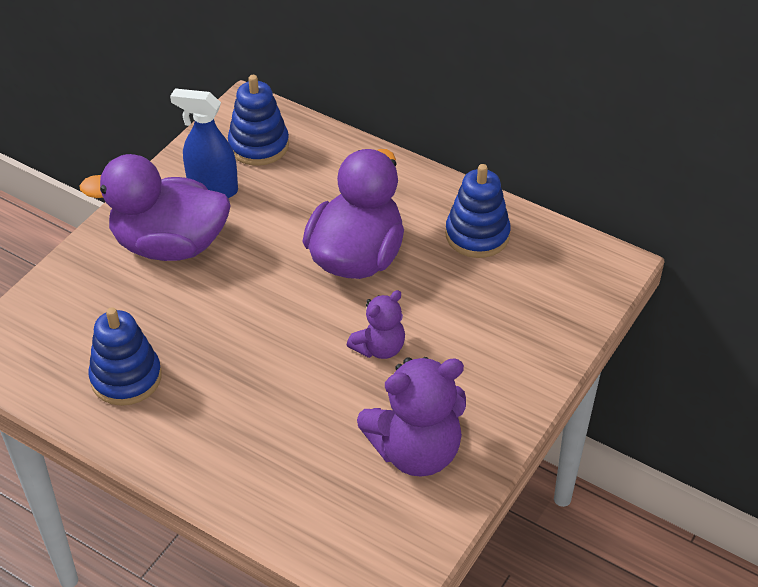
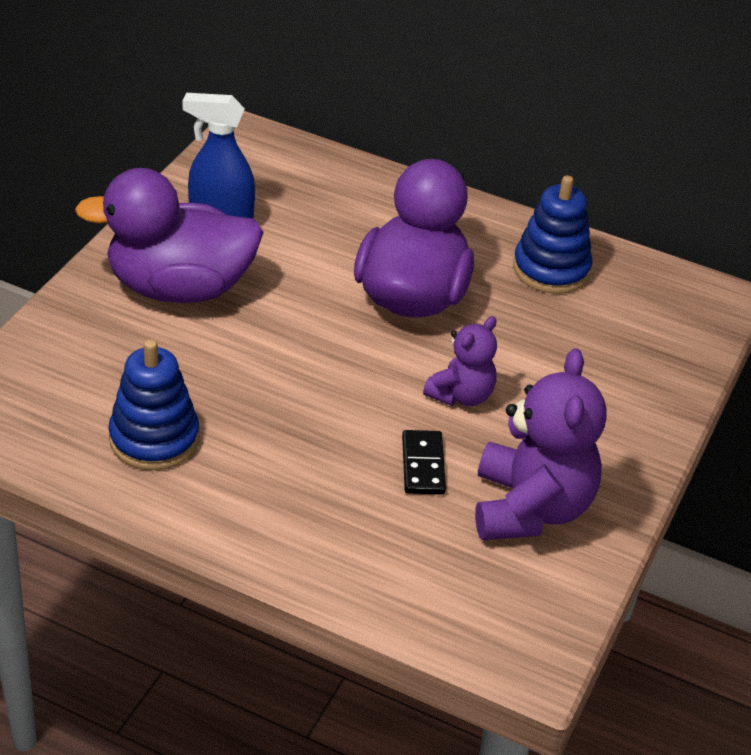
camera: 10 degrees left, 5 degrees down
(259, 145) = (268, 177): blue stacking toy -> none
(335, 409) = (423, 465): none -> black domino
(416, 451) = (530, 508): purple teddy bear -> purple teddy bear turned 60 degrees counterclockwise

